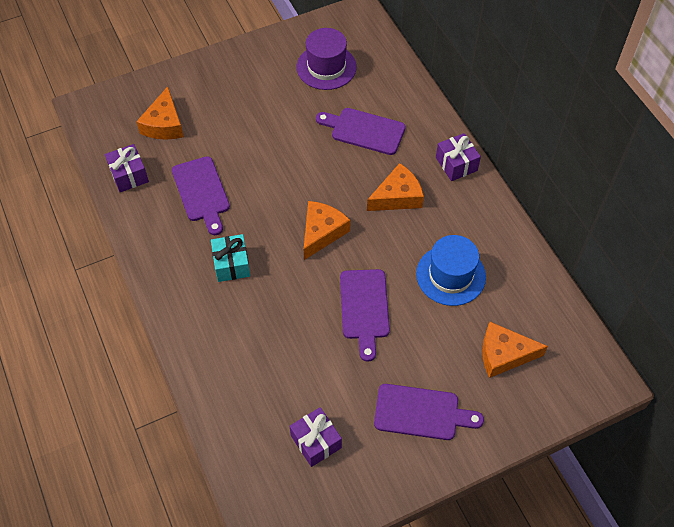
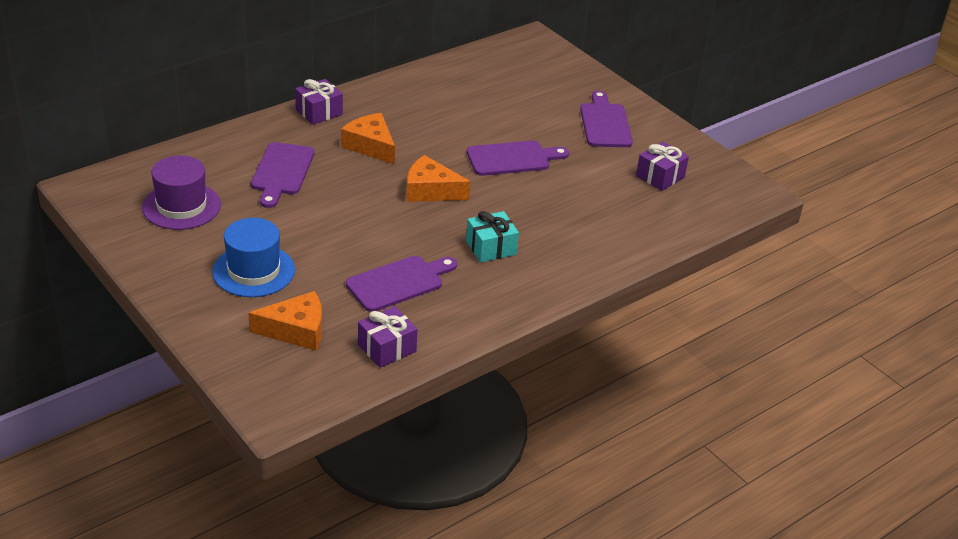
camera: 105 degrees left, 20 degrees down
(450, 275) = (457, 112): blue hat -> blue hat (253, 271)
(504, 354) = (530, 84): orange cheese -> none

